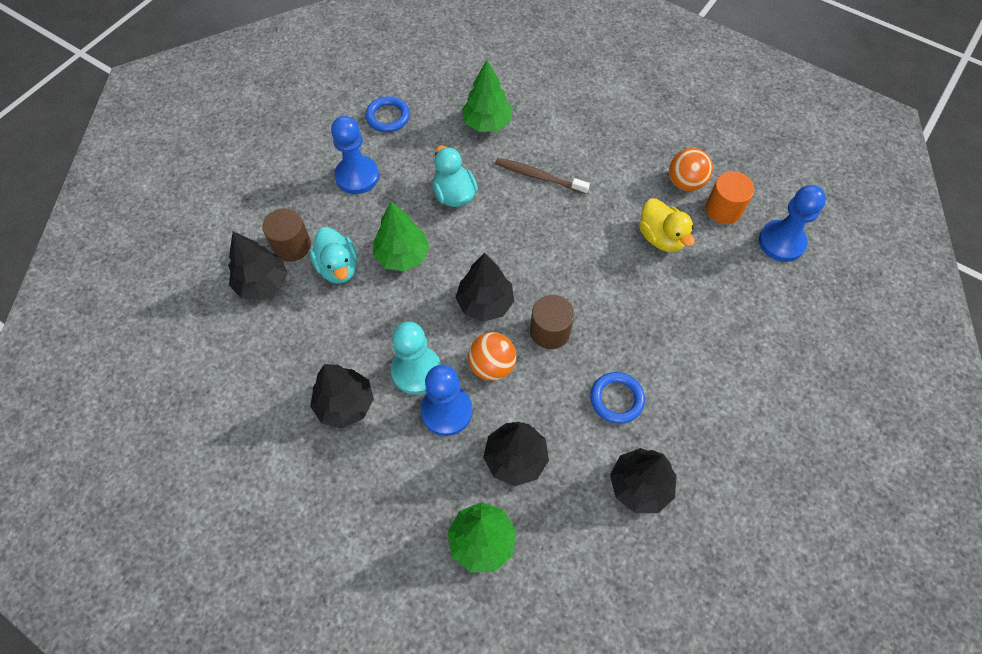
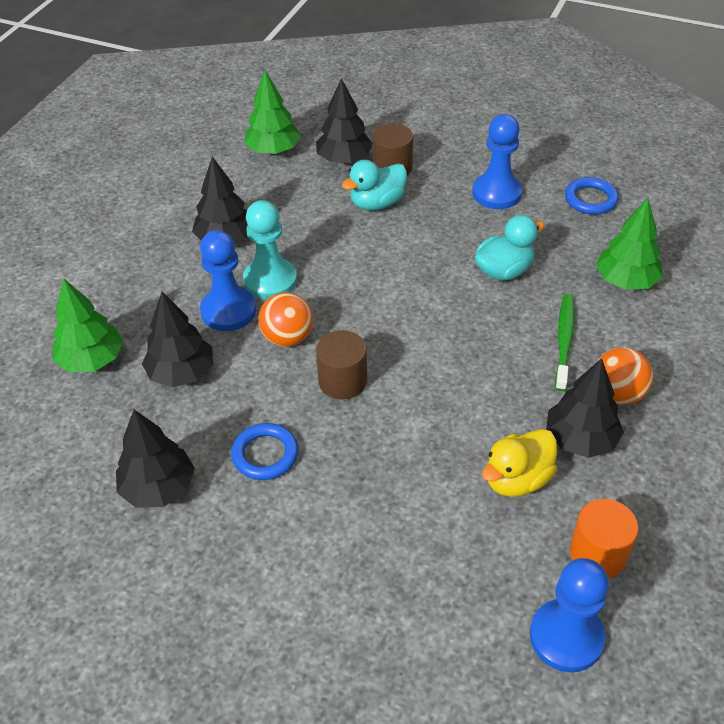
camera: 80 degrees right, 15 degrees down
(402, 256) = (406, 245): green tree -> green tree (273, 150)
(485, 303) = (365, 320): black tree -> black tree (580, 439)
(539, 176) = (564, 341): brown toothbrush -> green toothbrush
(685, 182) = (627, 501): orange ball -> orange ball (617, 394)

